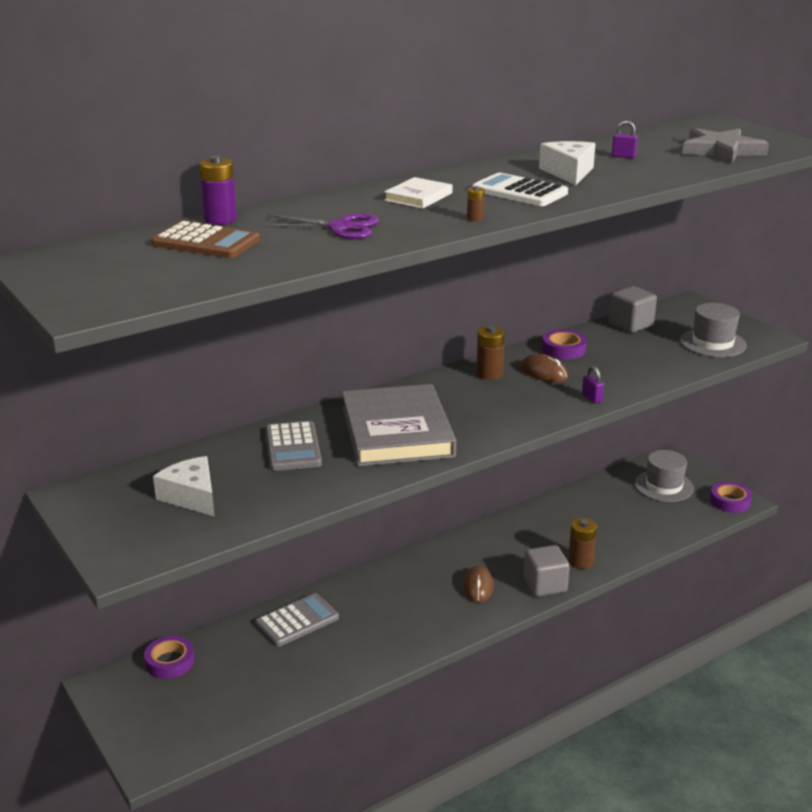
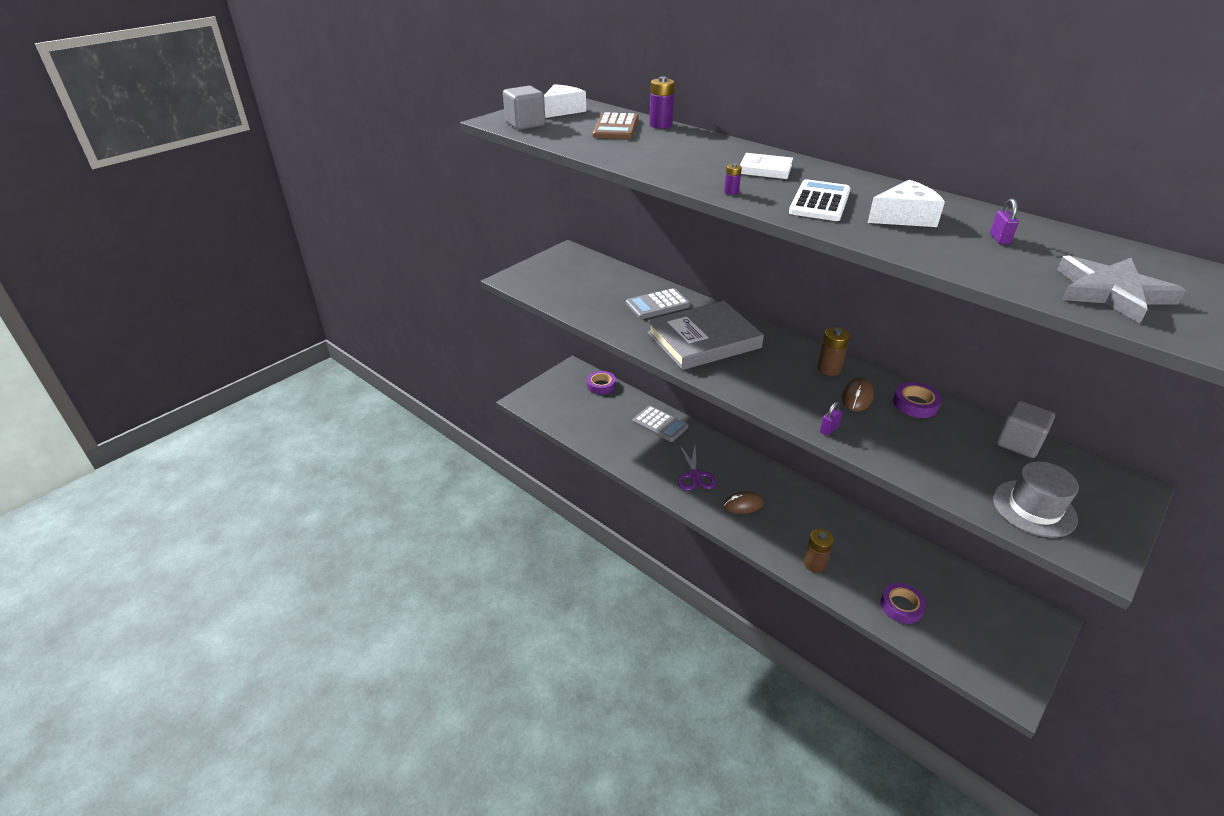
camera: 75 degrees right, 10 degrees up
(191, 496) = (583, 284): white cheese -> white cheese (562, 110)
(340, 227) = (672, 155): purple scissors -> purple scissors (695, 475)
(475, 218) = (731, 192): brown battery -> purple battery
(545, 585) = (768, 544): grey cube -> grey cube (525, 124)
(663, 486) = (987, 618): grey hat -> none
(730, 501) = (1004, 681): purple tape -> purple tape (901, 606)

